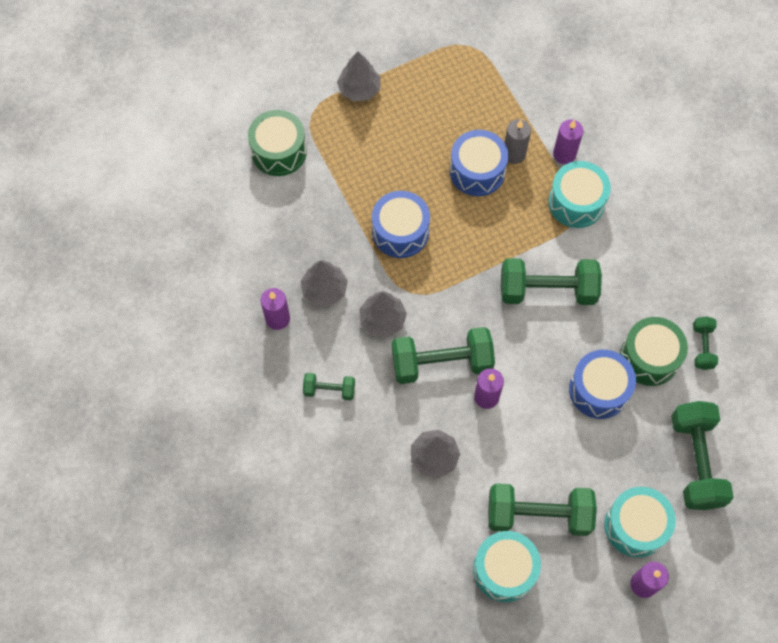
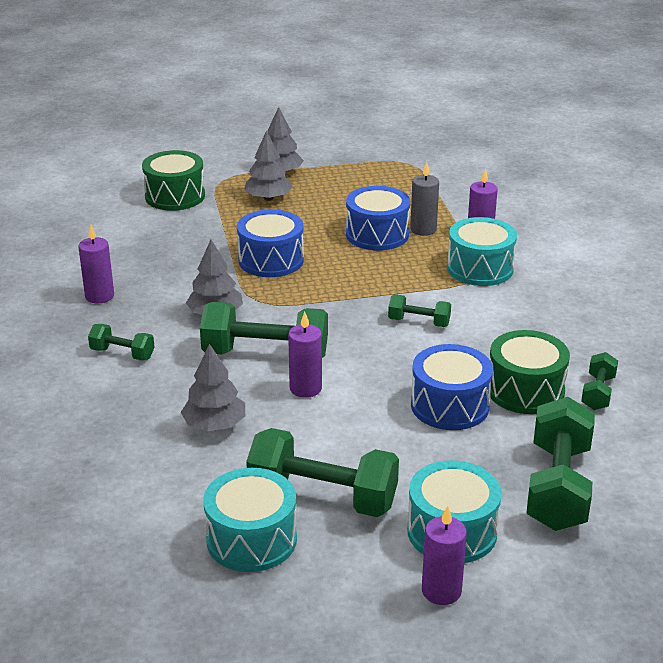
camera: 15 degrees right, 35 degrees down
(324, 289) = (164, 285): grey tree -> grey tree (268, 198)
(547, 290) = (419, 322): green dumbbell -> green dumbbell, size x0.51

